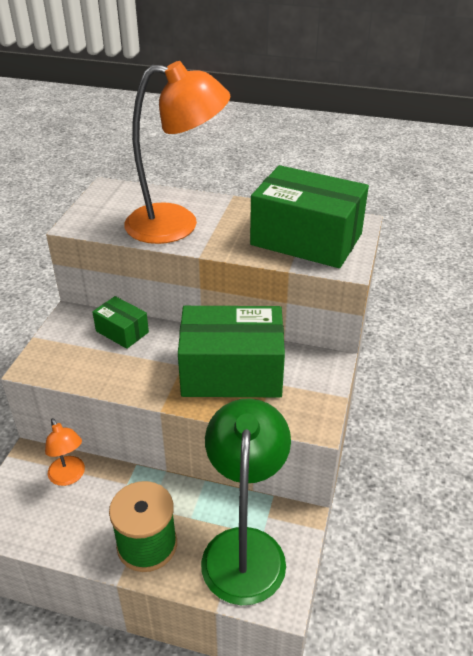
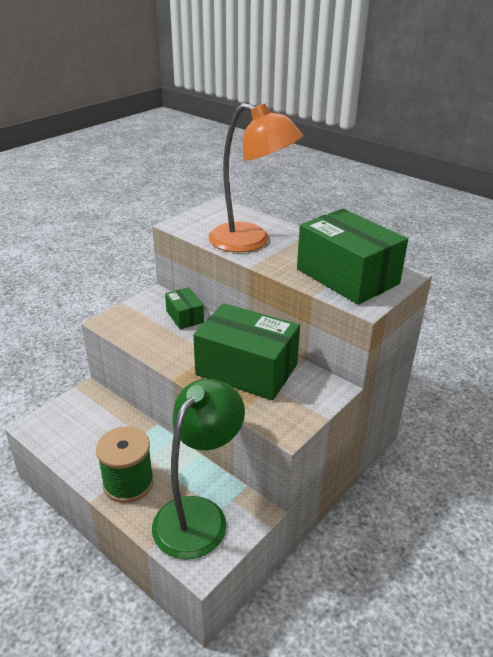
camera: 25 degrees right, 5 degrees down
(69, 477) = (105, 415): orange lamp -> none

